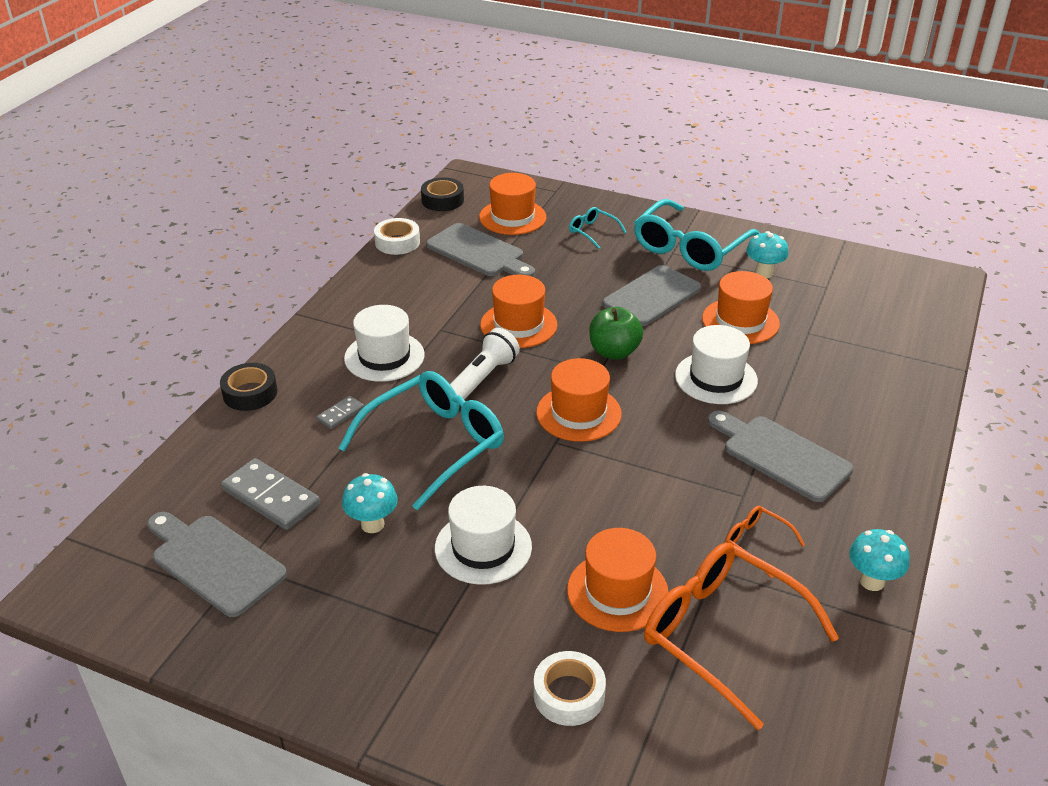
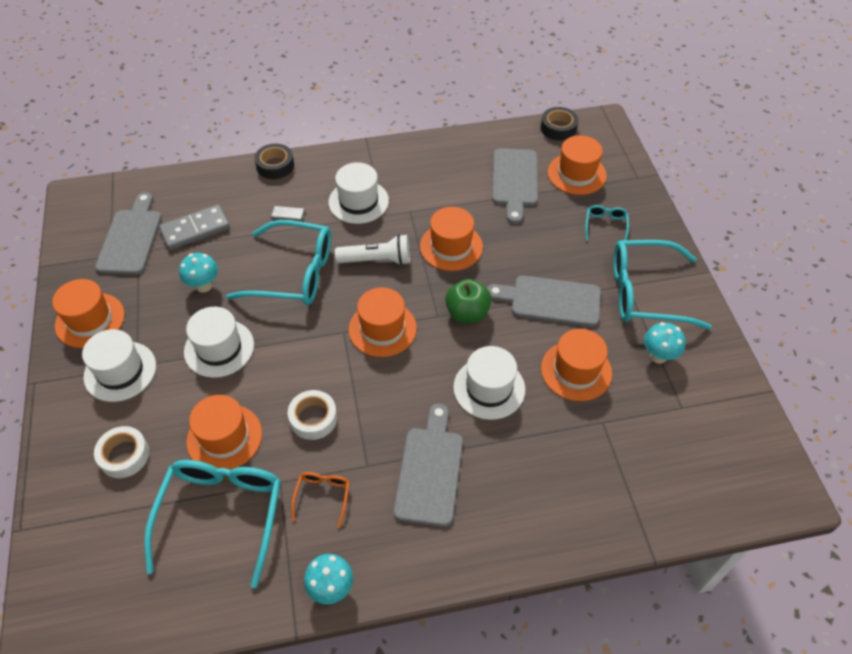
camera: 55 degrees right, 15 degrees up
(271, 497) = (195, 229): grey domino -> grey domino turned 60 degrees clockwise
(313, 654) = (90, 320): none -> orange hat
(397, 242) = (485, 136): white tape -> white tape (313, 418)
(431, 652) = (120, 371): none -> white hat
(720, 633) = (222, 513): orange glasses -> turquoise glasses

